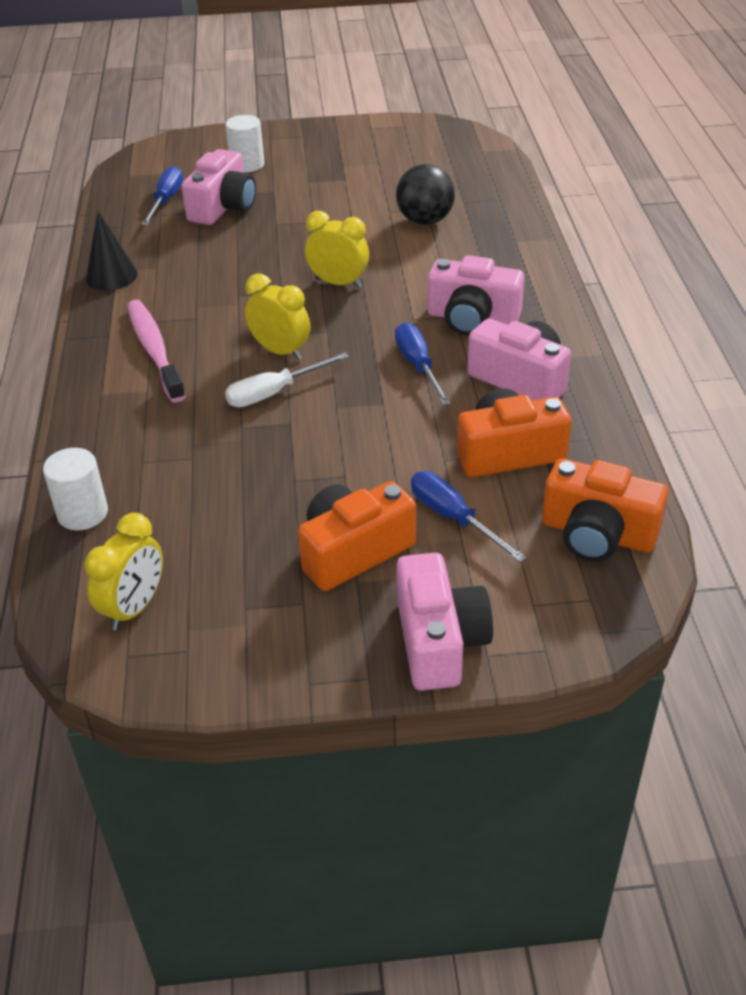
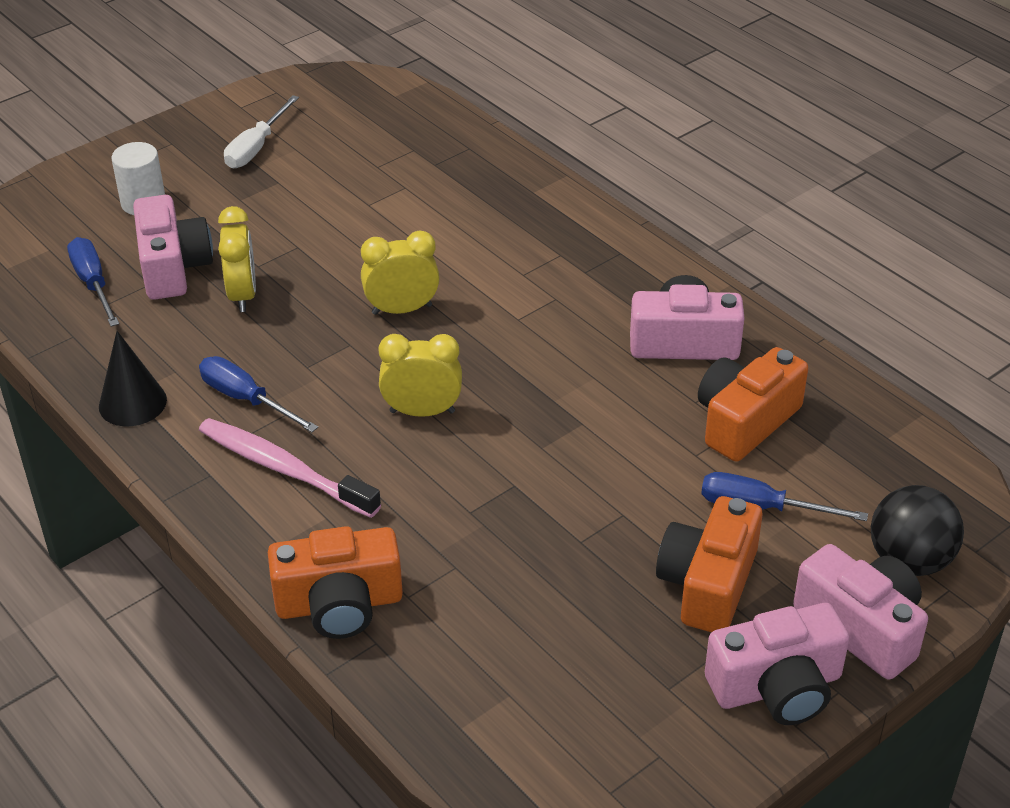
camera: 35 degrees left, 0 degrees up
(82, 513) = (408, 679): white cylinder -> none
(134, 608) = (567, 744): yellow clock -> yellow clock (243, 295)
(274, 393) = (464, 460): white screwdriver -> white screwdriver (256, 147)
(418, 366) = (576, 368): blue screwdriver -> blue screwdriver (246, 399)
(425, 221) = (418, 202): black ball -> black ball (909, 560)
(472, 318) = (576, 295): pink camera -> pink camera (777, 687)
(597, 534) = (891, 464): orange camera -> orange camera (339, 604)

